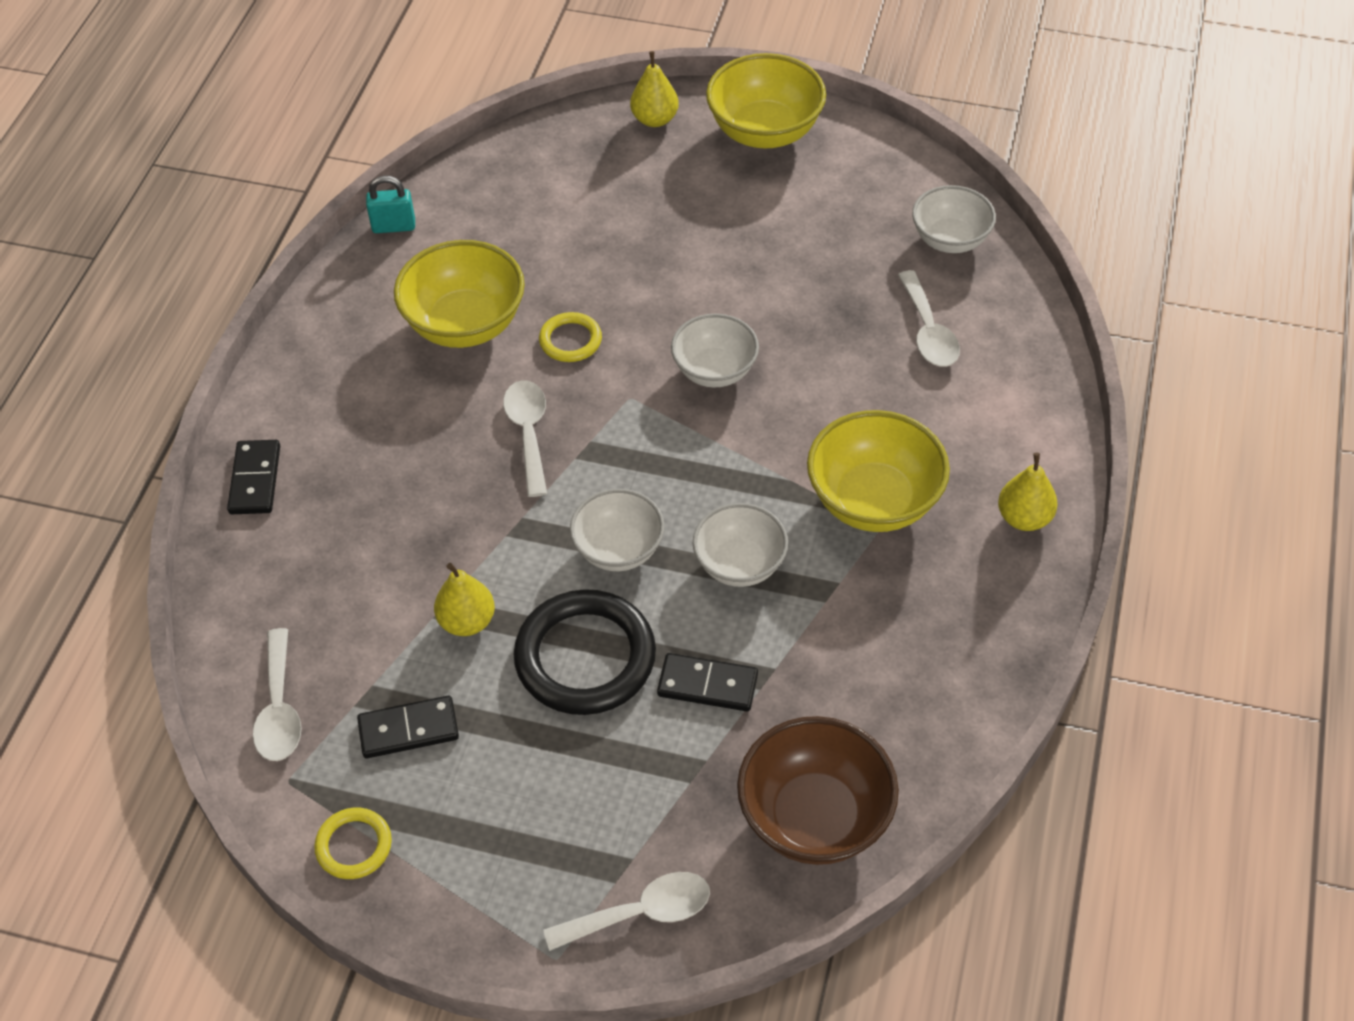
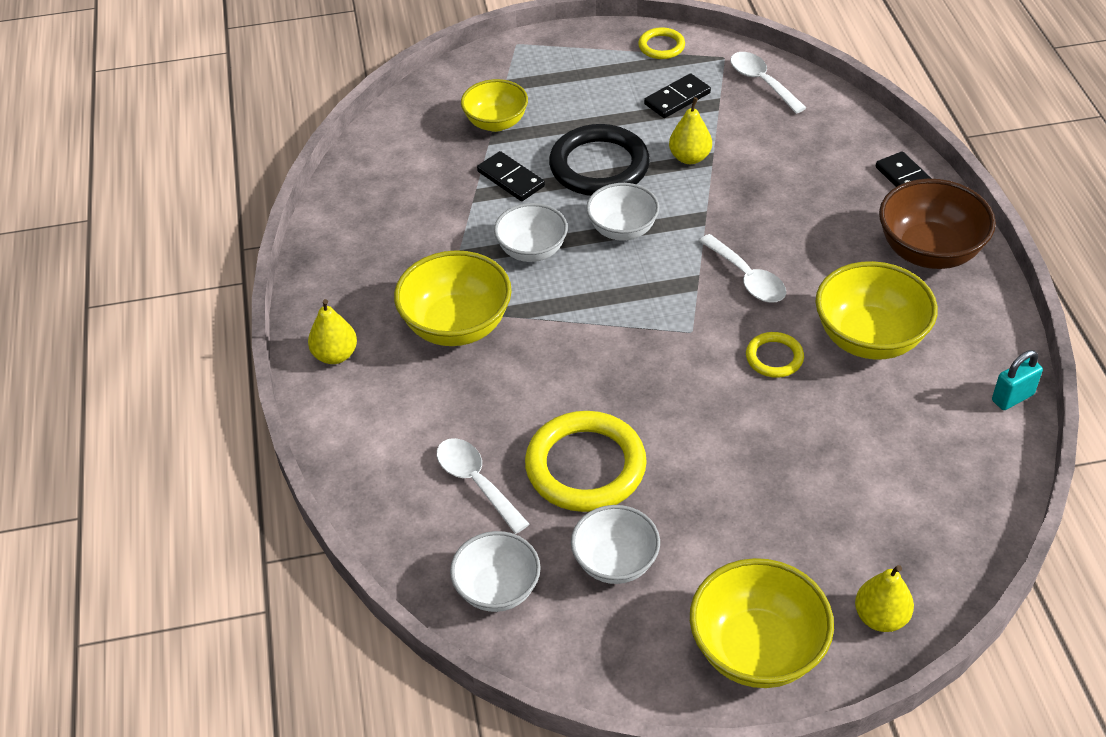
camera: 155 degrees right, 5 degrees down
(640, 913) = (483, 73): white spoon -> none
(675, 797) = (496, 123): none -> yellow bowl
(707, 685) = (511, 179): black domino -> black domino turned 60 degrees clockwise
(715, 371) = (639, 377): white bowl -> white bowl (615, 562)
(814, 817) = (407, 141): brown bowl -> brown bowl (929, 251)
(818, 308) = (585, 466): none -> yellow ring

